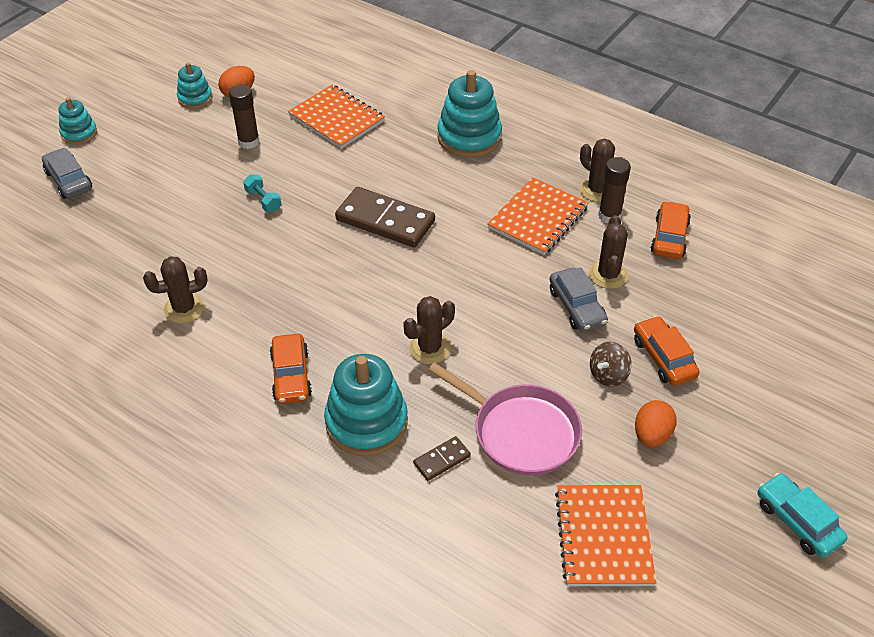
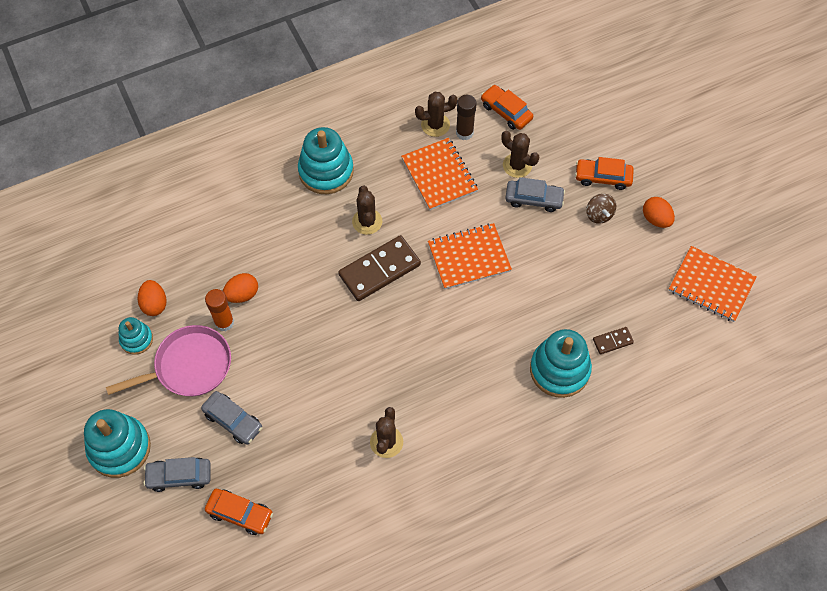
camera: 60 degrees left, 15 degrees up
(79, 133) = (119, 448): turquoise stacking toy -> turquoise stacking toy, size x1.80
(146, 190) = (233, 420): none -> grey car
(249, 142) = (224, 322): brown glue stick -> orange glue stick
(263, 200) = (303, 341): turquoise dumbbell -> none
(287, 140) = (242, 294): none -> orange egg
(291, 376) = (493, 398): orange car -> orange car (240, 513)
(337, 118) = (240, 248): orange notebook -> orange notebook (469, 257)
(429, 348) = (518, 302): brown cactus -> brown cactus (367, 221)
(441, 460) = (612, 341): brown domino -> brown domino turned 75 degrees clockwise
(521, 432) = (616, 286): pink pan -> pink pan (189, 366)
(797, 521) = (749, 185): turquoise car -> none

